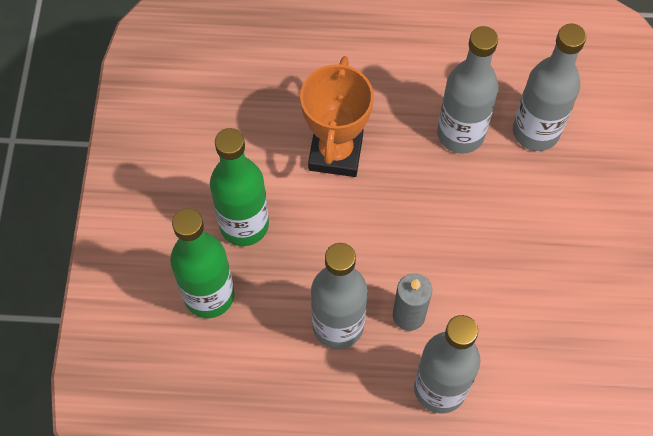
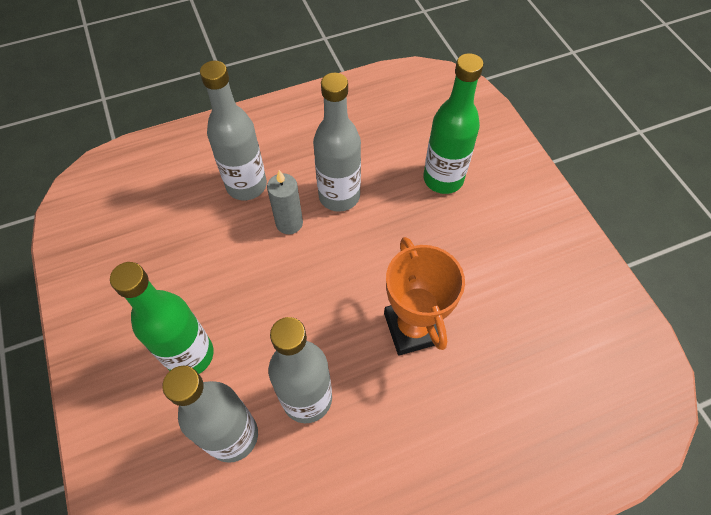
camera: 155 degrees right, 5 degrees down
(244, 225) = (451, 236): green bottle -> green bottle (190, 355)

